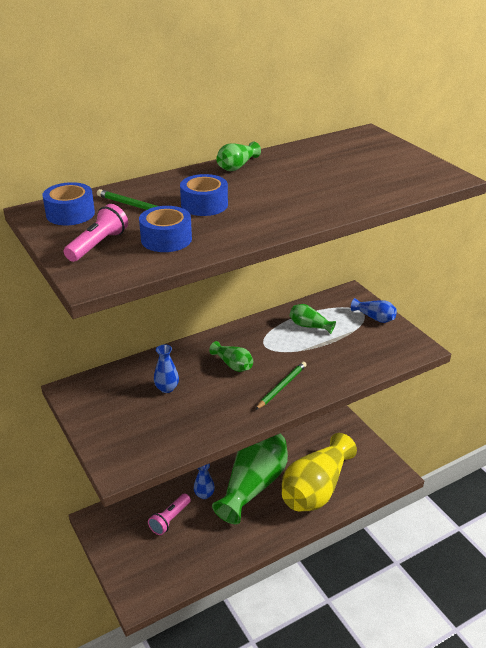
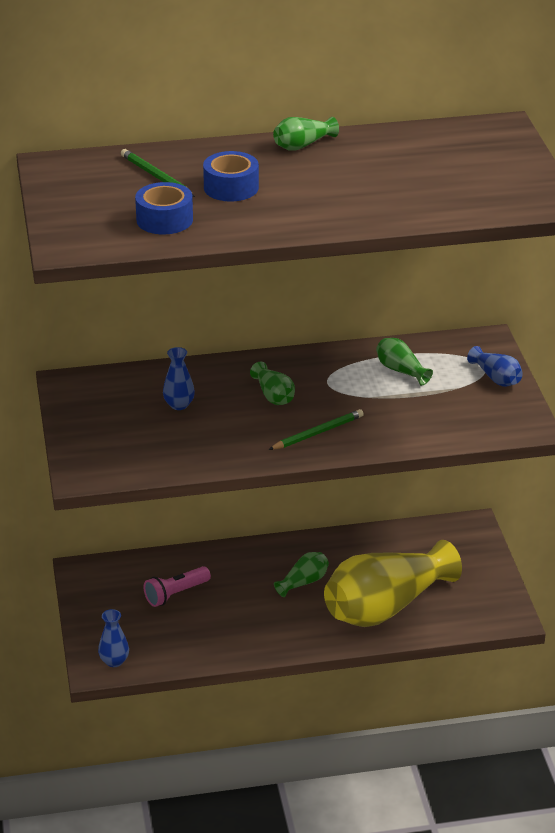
camera: 20 degrees right, 0 degrees up
(70, 214) = (82, 172): blue tape -> none
(98, 245) = (91, 213): pink flashlight -> none
(204, 494) = (233, 577): blue vase -> blue vase (114, 661)
(253, 485) = (303, 582): green vase -> green vase, size x0.42

